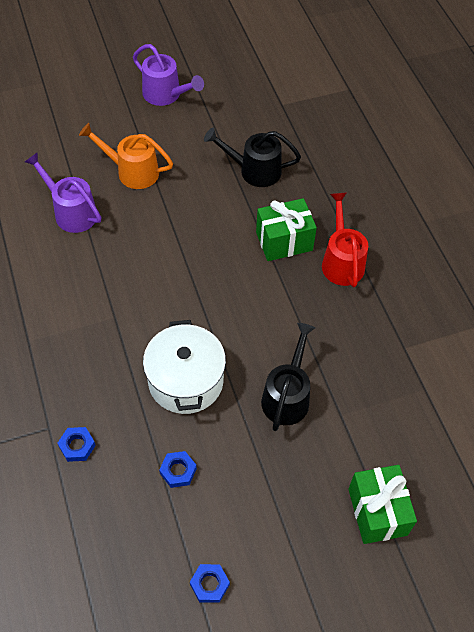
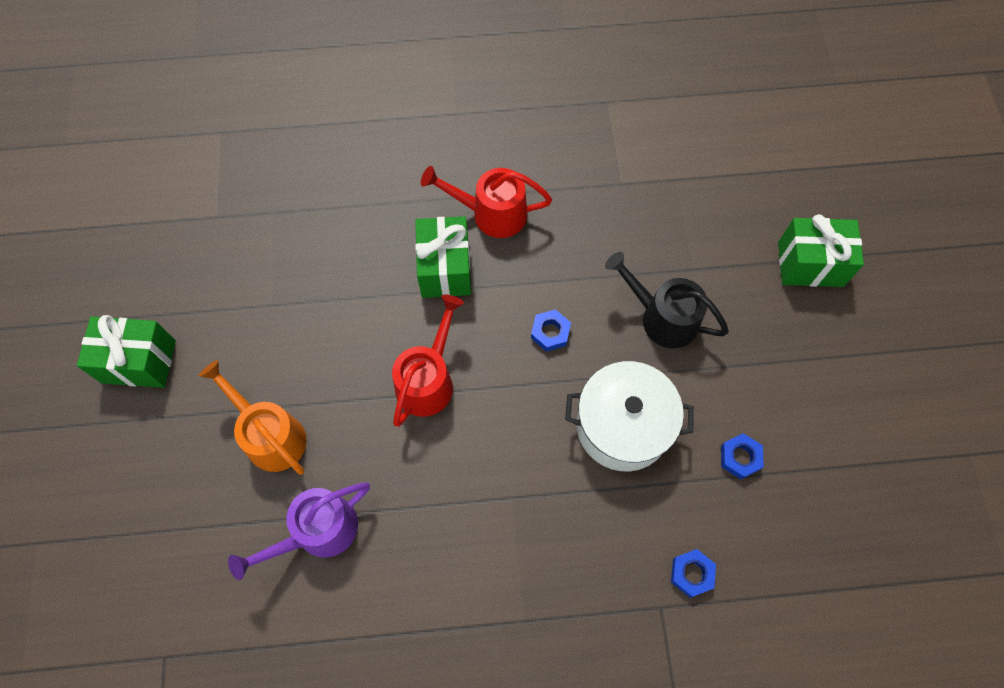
camera: 75 degrees left, 10 degrees up
(132, 171) = (270, 435): orange watering can -> orange watering can turned 105 degrees clockwise
(166, 95) = (139, 361): purple watering can -> green gift
(192, 249) = (428, 379): none -> red watering can
(209, 584) = (876, 449): blue nut -> blue nut (550, 332)
(254, 171) = (320, 277): black watering can -> none

